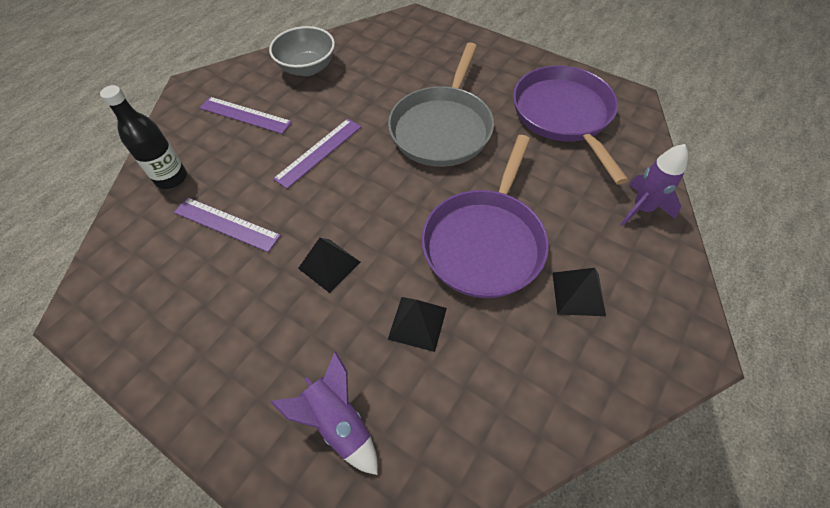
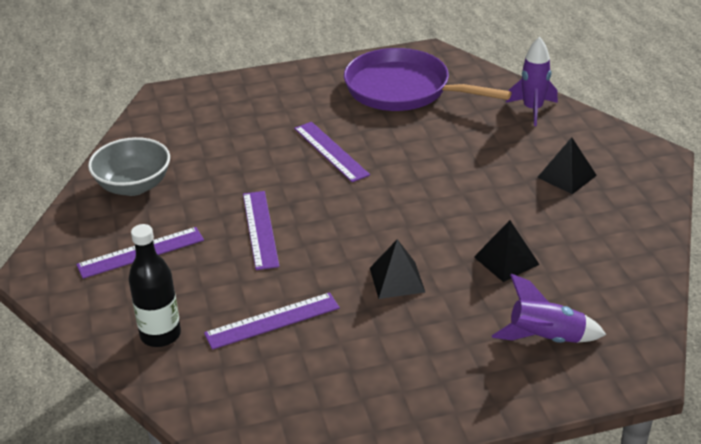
camera: 50 degrees left, 20 degrees down
(442, 128) = (331, 151): grey pan -> purple ruler
(485, 243) = (474, 192): purple pan -> none

